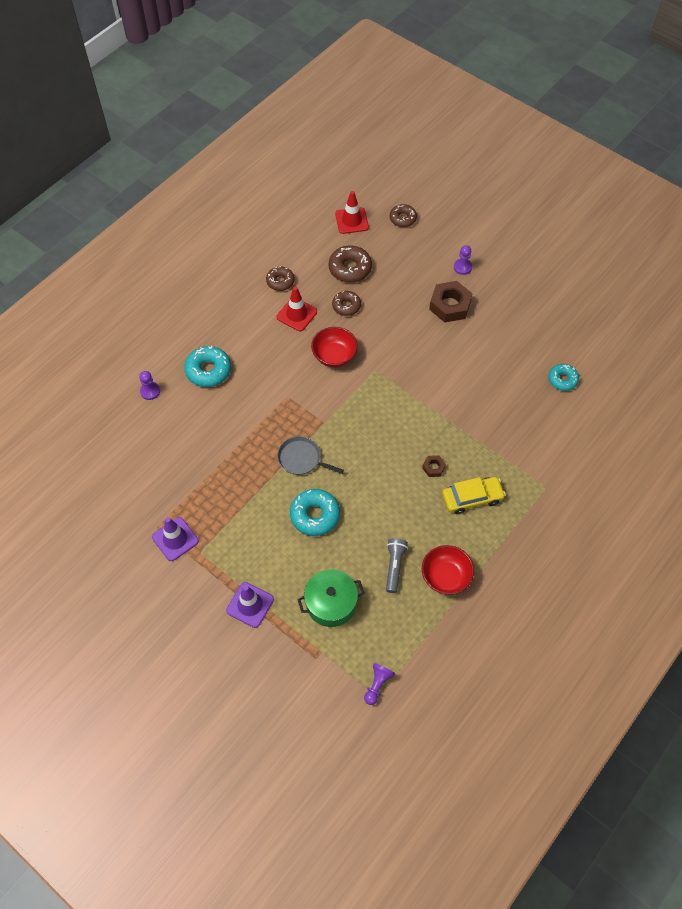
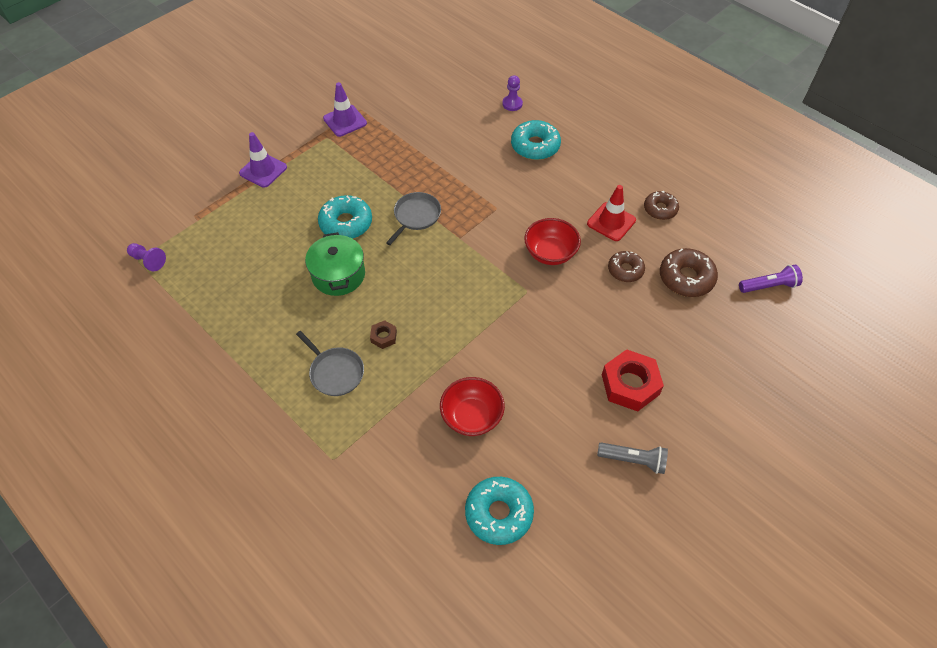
camera: 95 degrees right, 5 degrees down
(331, 603) = (245, 230): green pot -> green pot (338, 275)
(352, 221) = (769, 286): red traffic cone -> purple flashlight
(394, 566) = (269, 286): grey flashlight -> grey flashlight (633, 460)
(402, 219) = (782, 345): brown donut -> none
(445, 577) = (244, 332): red bowl -> red bowl (472, 416)
(450, 305) = (630, 384): brown nut -> red nut
(462, 267) = (700, 409): purple pawn -> none
(472, 498) = (335, 372): yellow car -> grey pan
(562, 380) = (499, 513): turquoise donut -> turquoise donut, size x1.53

